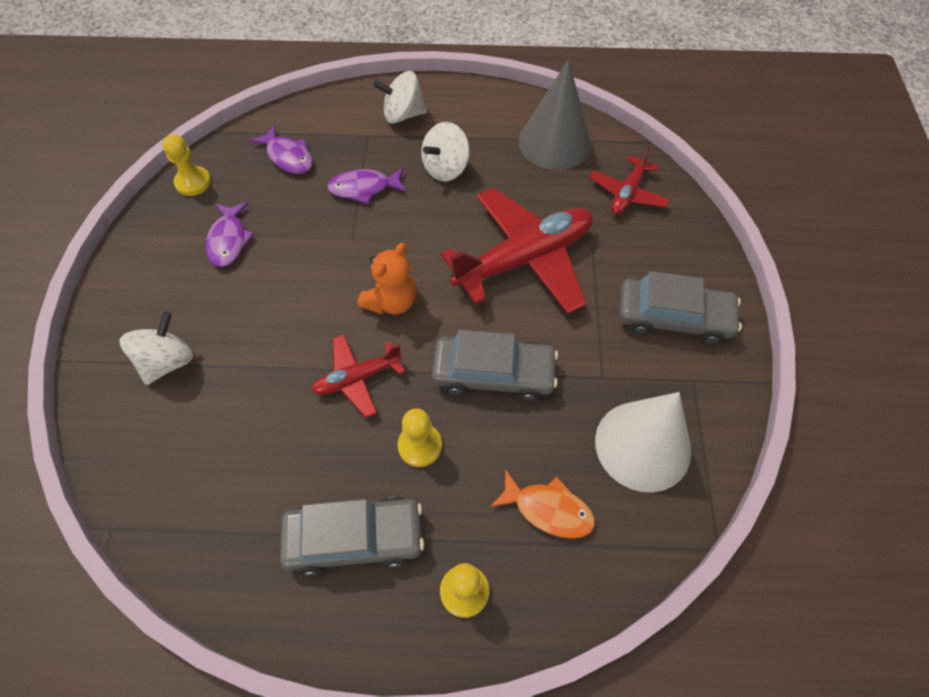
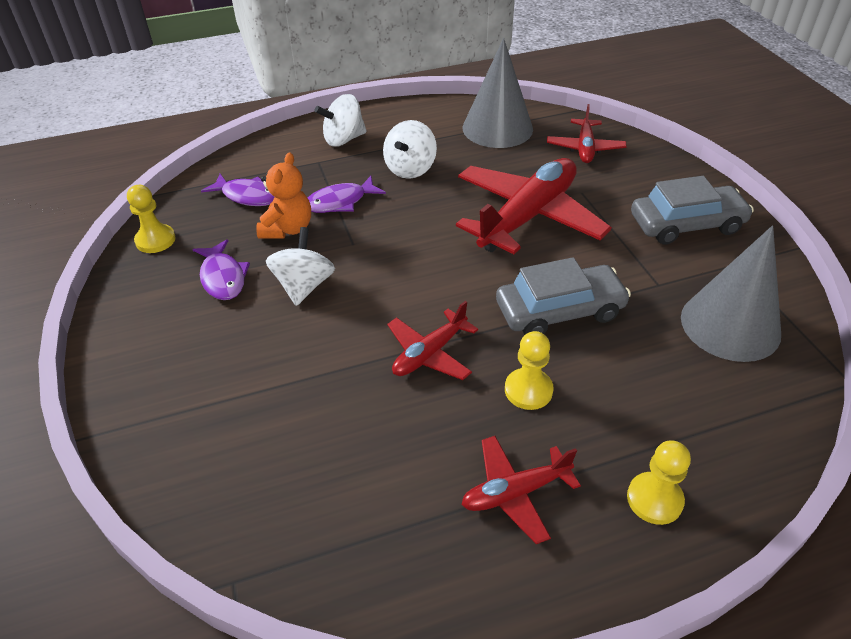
camera: 20 degrees left, 15 degrees down
(167, 362) = (213, 400): white spinning top -> white spinning top (304, 286)
(355, 538) = (515, 493): grey car -> red plane
(391, 301) = (424, 282): orange teddy bear -> orange teddy bear (287, 229)
(548, 509) = (684, 402): orange fish -> none
(643, 445) = (730, 325): white cone -> grey cone

